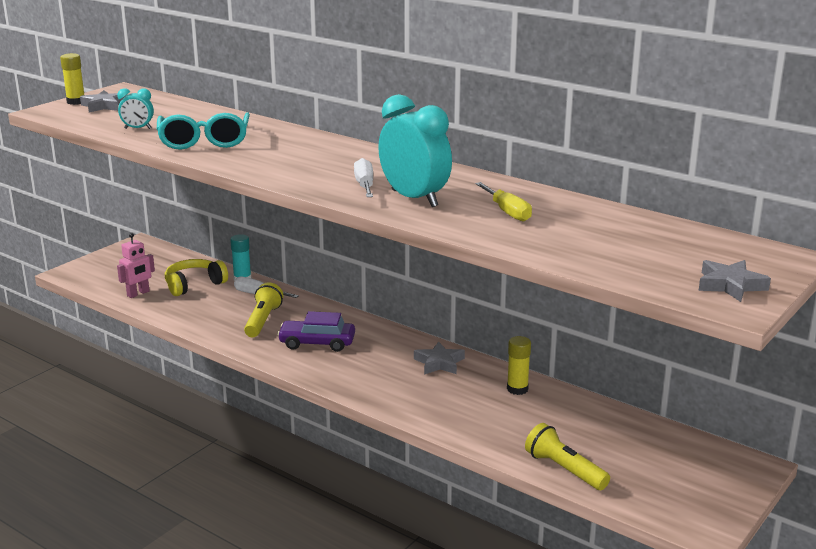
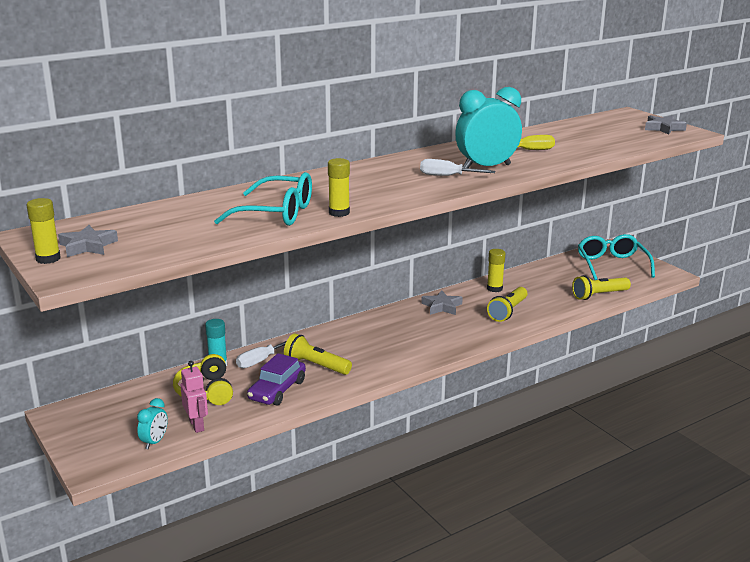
camera: 70 degrees left, 0 degrees up
(137, 128) = (199, 236): turquoise clock -> turquoise clock (154, 442)
(219, 160) = (339, 213): none -> yellow glue stick
(317, 343) = (377, 347): purple car -> purple car (277, 390)
(458, 406) = (508, 311): none -> yellow flashlight
(685, 472) = (612, 265): none -> turquoise glasses

